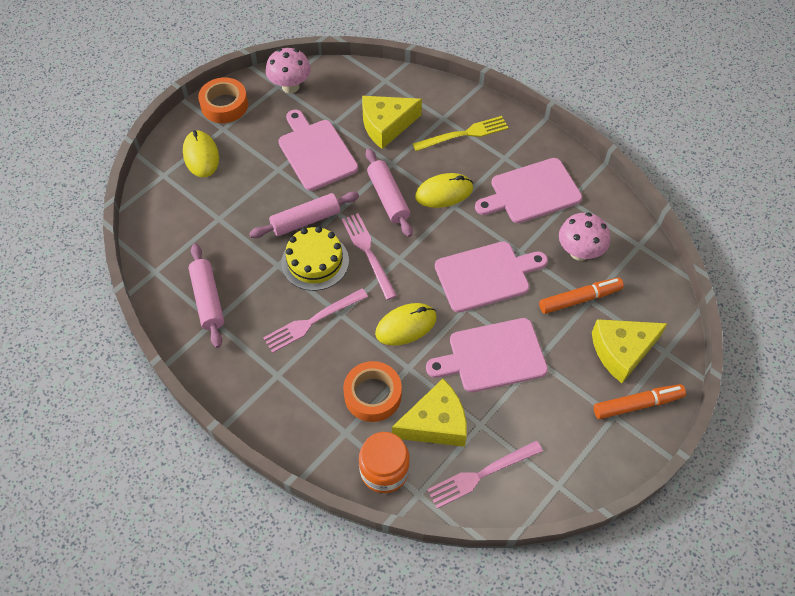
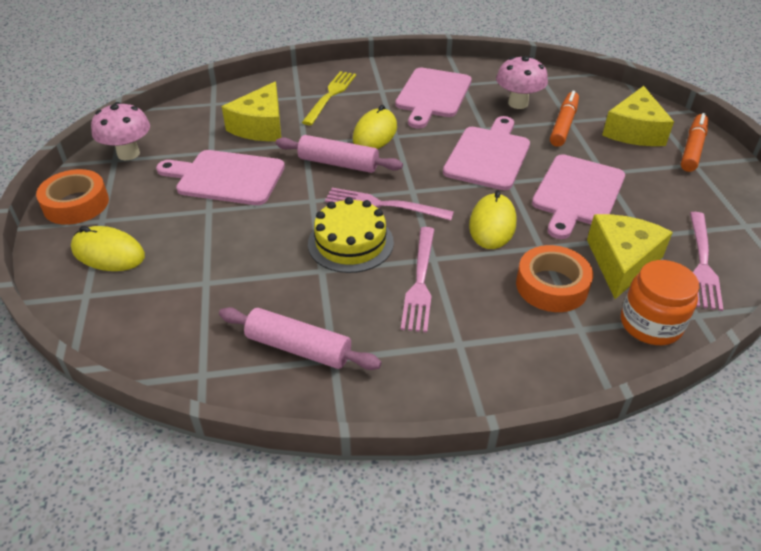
camera: 50 degrees left, 15 degrees down
(305, 220) = (294, 224): pink rolling pin -> none

